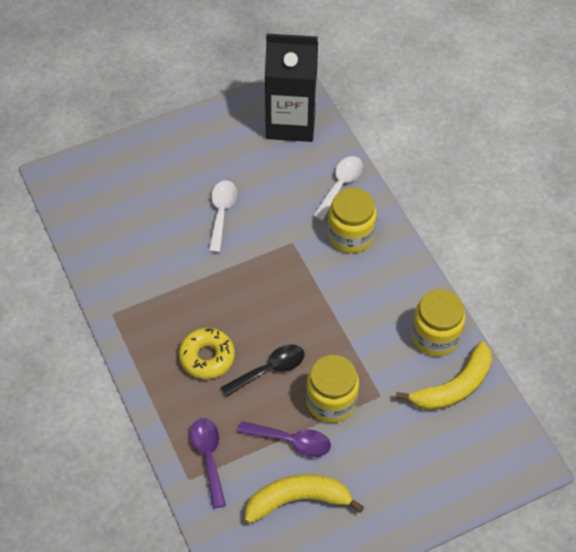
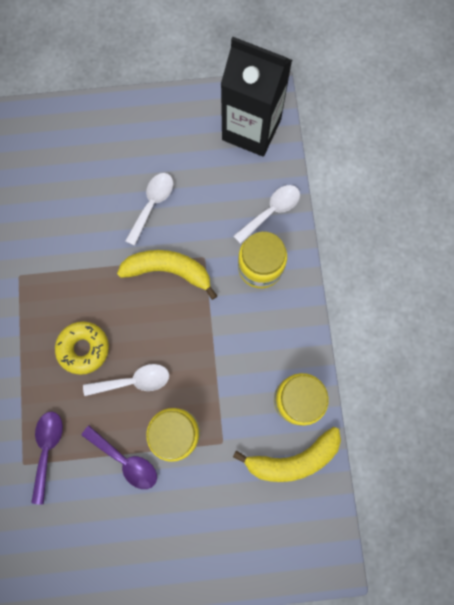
camera: 20 degrees right, 20 degrees up
(269, 370) = (133, 381): black spoon -> white spoon
(298, 500) = (108, 521): yellow banana -> yellow banana (168, 271)

